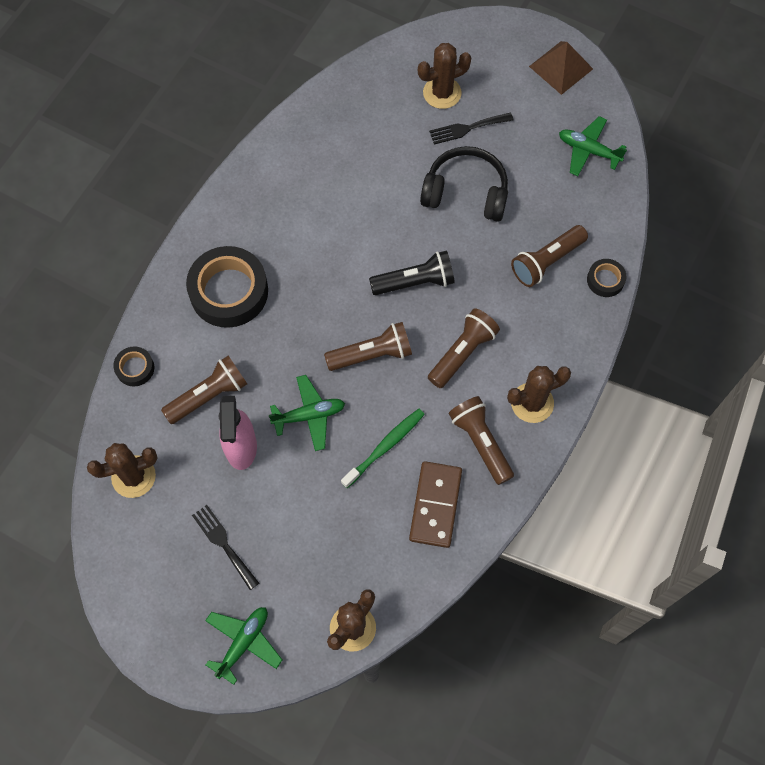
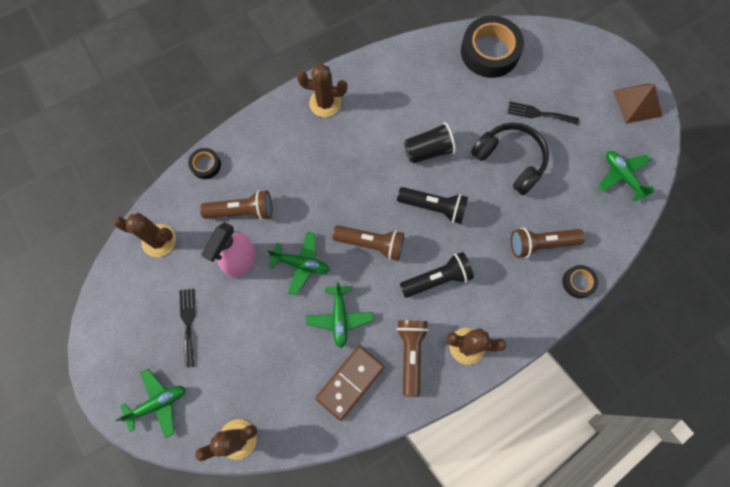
camera: 30 degrees right, 5 degrees up
(229, 291) = (300, 145): black tape -> black tape (489, 52)
(373, 226) = (428, 150): none -> black cup
(384, 447) = (339, 317): green toothbrush -> green plane
(442, 93) = (535, 78): brown cactus -> brown cactus (325, 103)
(462, 352) = (437, 279): brown flashlight -> black flashlight

